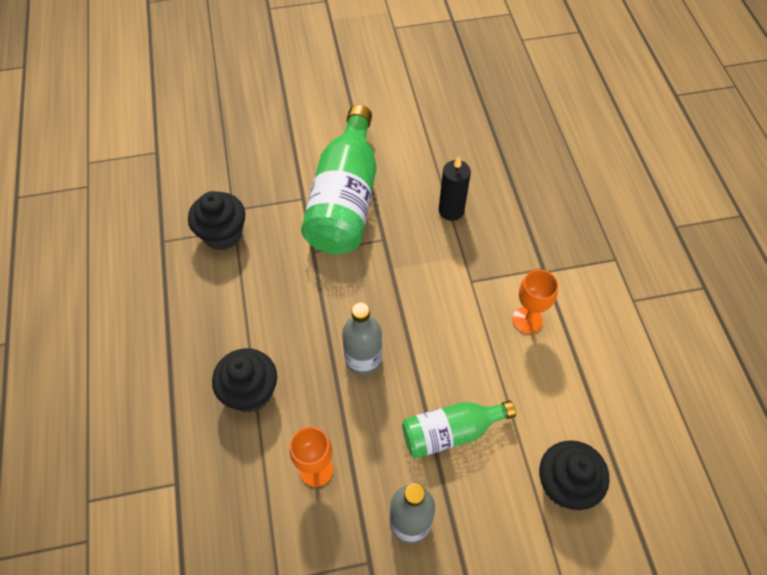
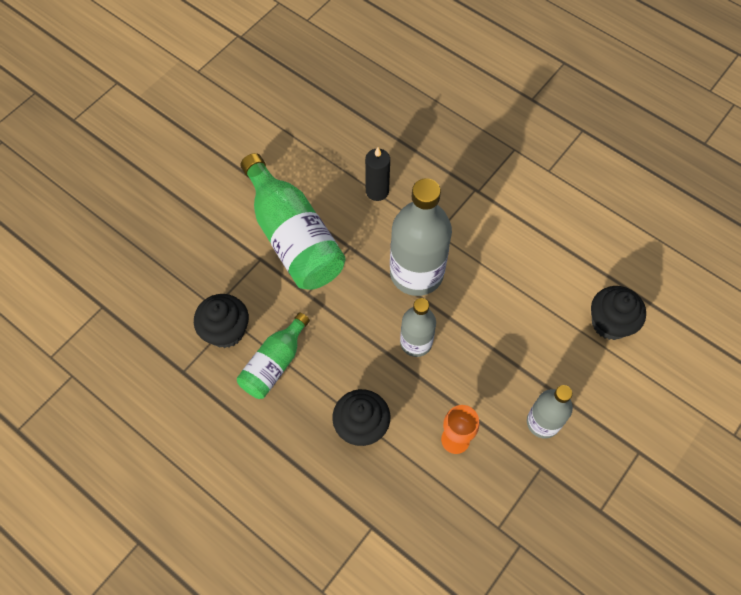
camera: 40 degrees left, 5 degrees up
(420, 301) = (416, 273): none -> grey bottle
(451, 432) = (516, 345): green bottle -> green bottle (274, 364)
(527, 320) = (496, 233): orange goblet -> none

